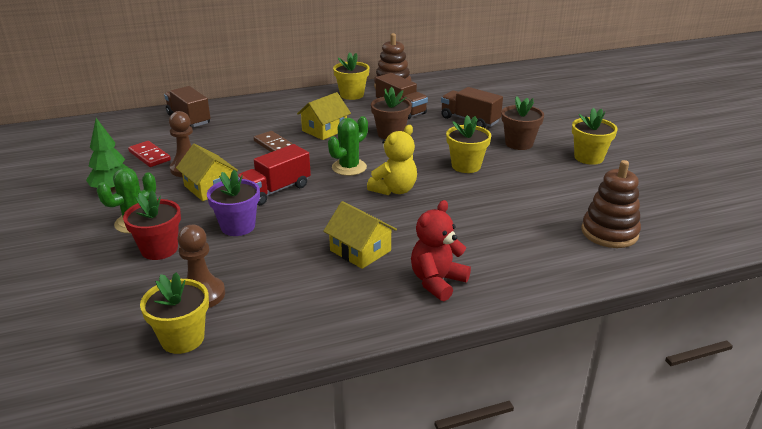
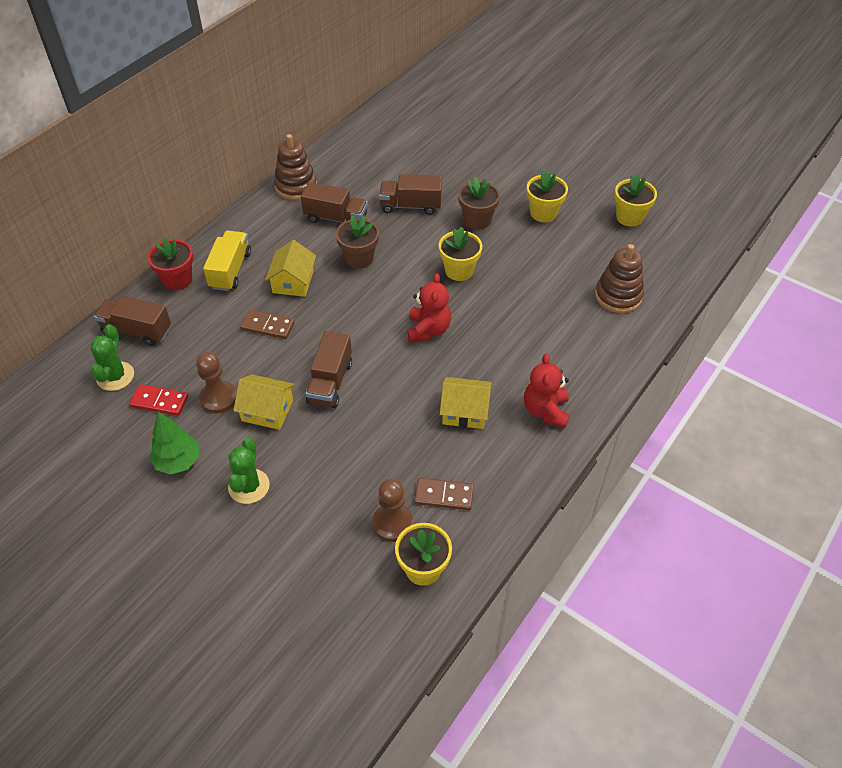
camera: 35 degrees left, 20 degrees up
(159, 249) = (306, 501): red flower pot -> red flower pot (177, 280)
(238, 226) = (343, 440): purple flower pot -> none
(268, 297) = (444, 495): none -> brown domino
(275, 190) = (330, 382): red truck -> brown truck
(289, 111) = (230, 270): none -> yellow truck
(349, 167) = (365, 321): green cactus -> green cactus (115, 376)
(352, 95) = (267, 216): yellow flower pot -> yellow flower pot (629, 217)
(394, 190) = (428, 330): yellow teddy bear -> red teddy bear

